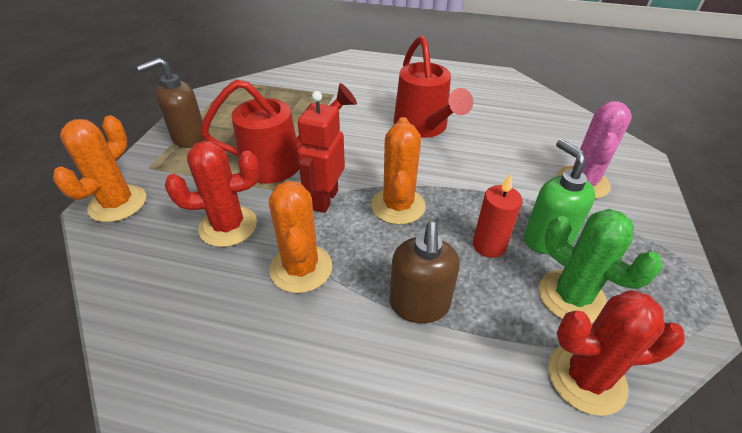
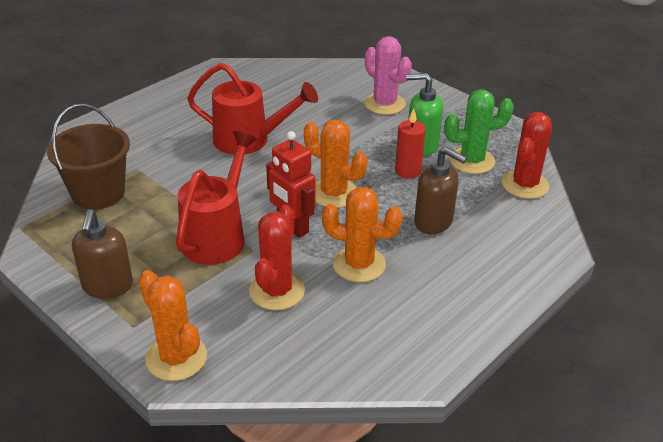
camera: 60 degrees left, 5 degrees down
(291, 91) = (98, 193): none -> brown bucket

